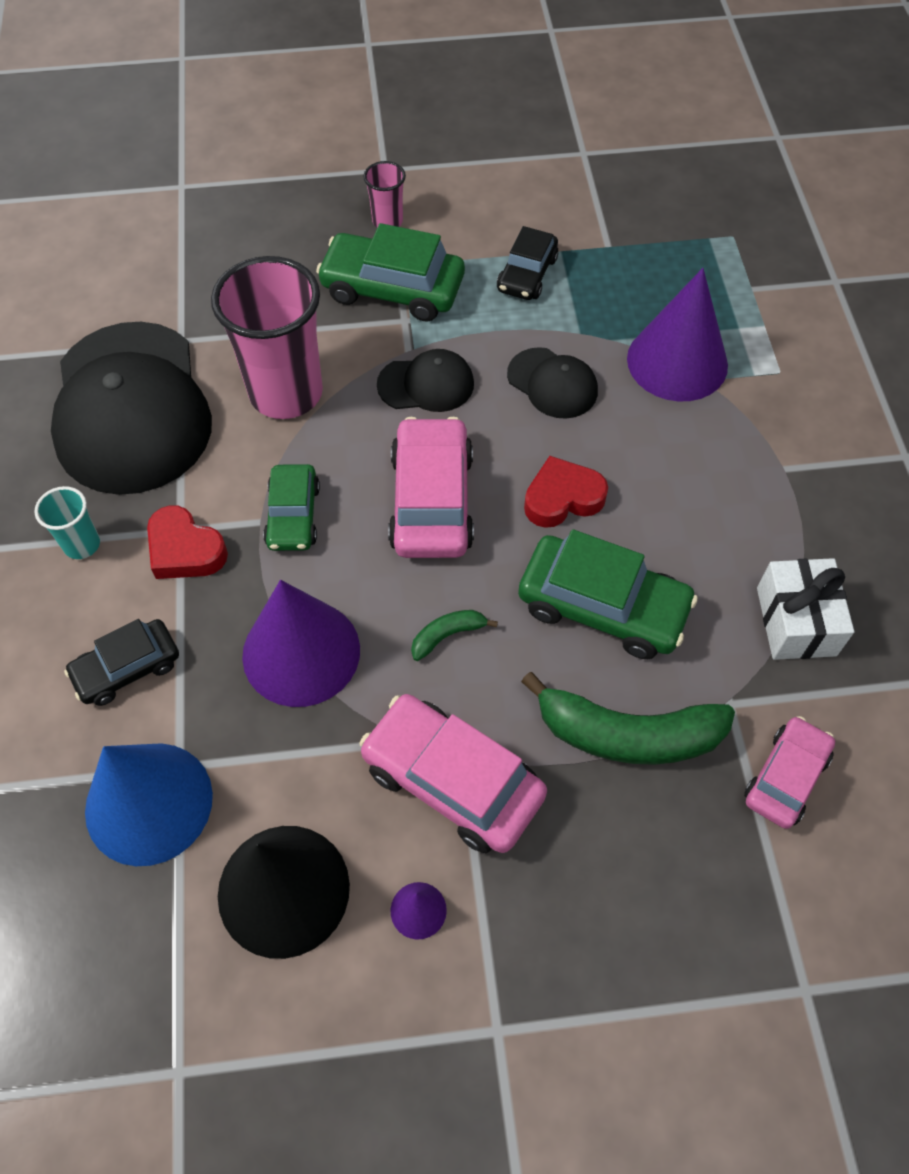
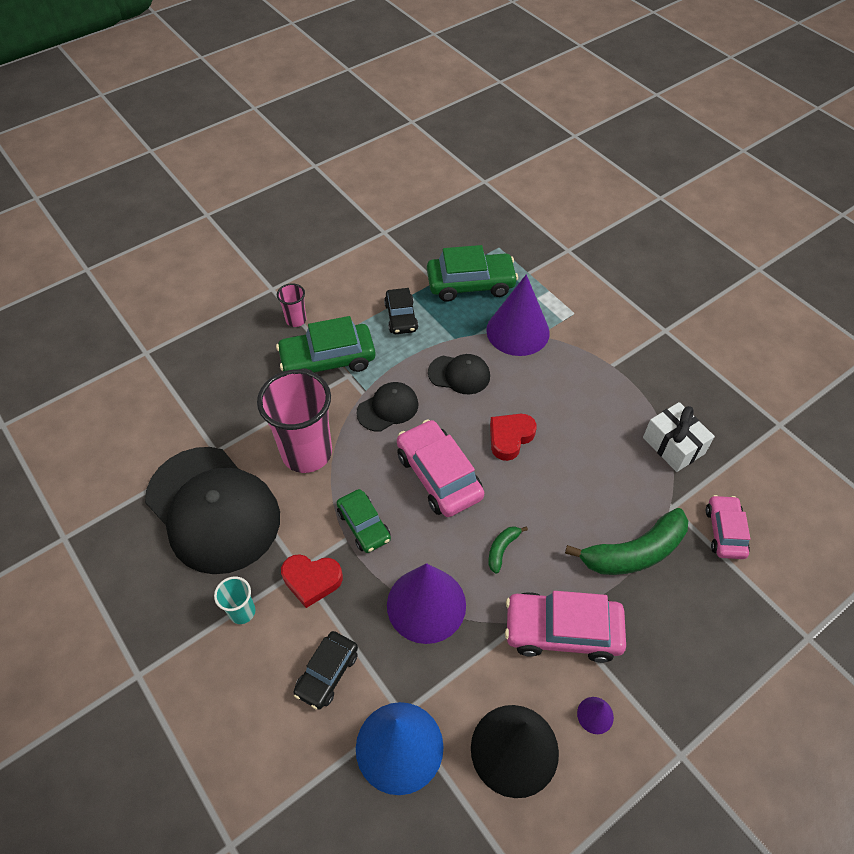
camera: 30 degrees left, 5 degrees down
(603, 606) = (573, 488): green car -> green car (470, 284)

